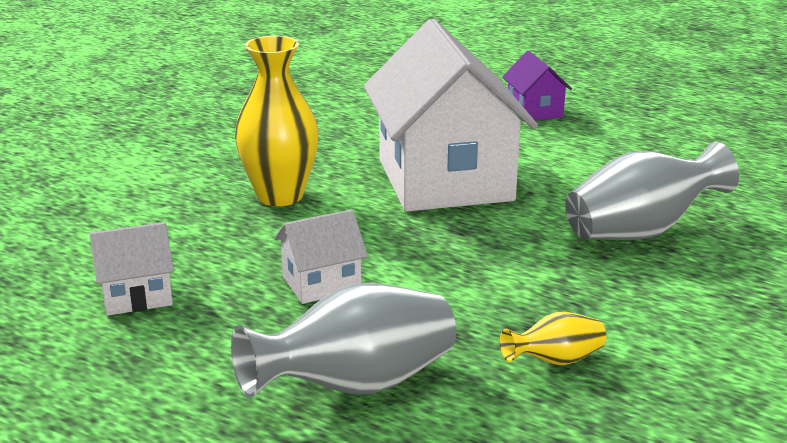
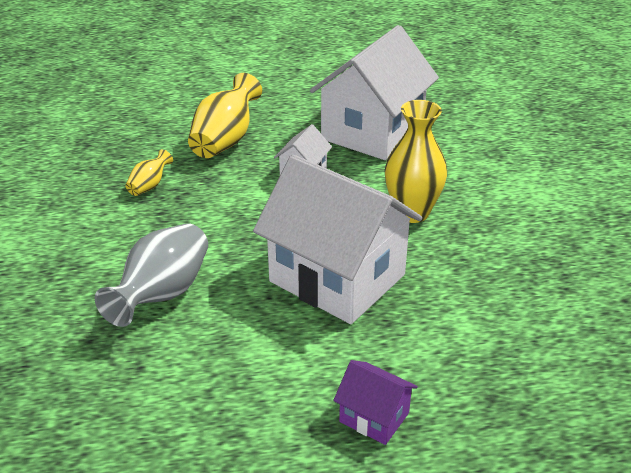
camera: 140 degrees right, 10 degrees up
(137, 295) = (372, 132): white house -> white house, size x2.30
(355, 385) = (225, 140): grey vase -> yellow vase

